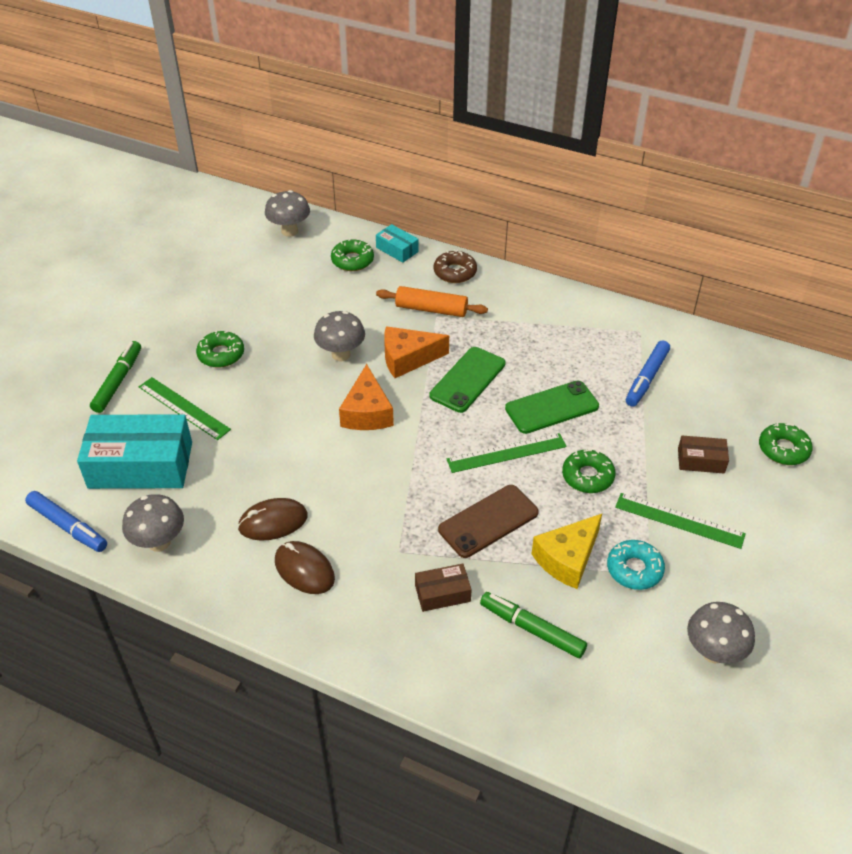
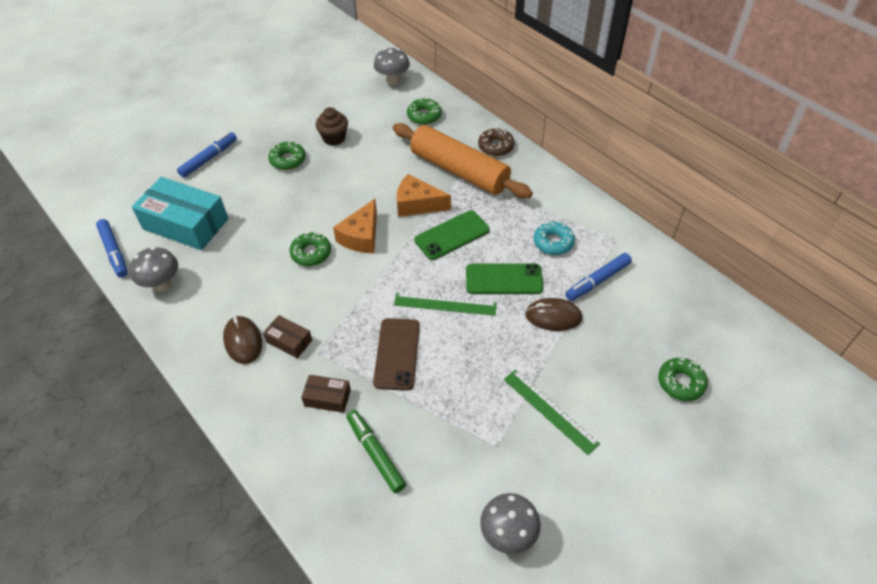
camera: 25 degrees right, 5 degrees up
(118, 381) = (209, 158): green marker -> blue marker
(183, 408) = (238, 192): green ruler -> none
(261, 314) = (334, 138): none -> brown cupcake
(273, 522) = (244, 297): brown mouse -> brown mouse (553, 316)
(341, 354) = (370, 186): grey mushroom -> none
(397, 249) = (462, 116): turquoise box -> none
(431, 309) = (459, 171): orange rolling pin -> orange rolling pin, size x1.78
(488, 521) = (397, 354): brown phone -> brown phone turned 75 degrees counterclockwise
(567, 559) = (438, 407): yellow cheese -> none
(587, 476) = (497, 346): green donut -> green donut (311, 253)
(634, 569) = (486, 437): turquoise donut -> turquoise donut (553, 242)
(701, 461) = (600, 366): brown box -> brown box (289, 341)

